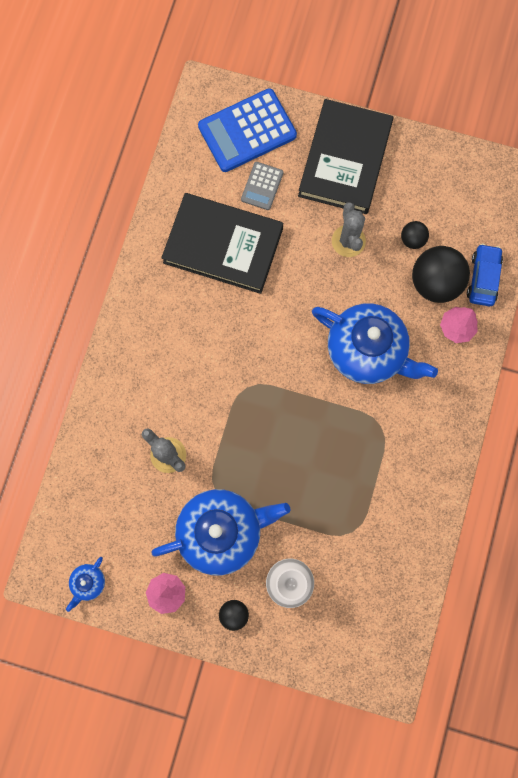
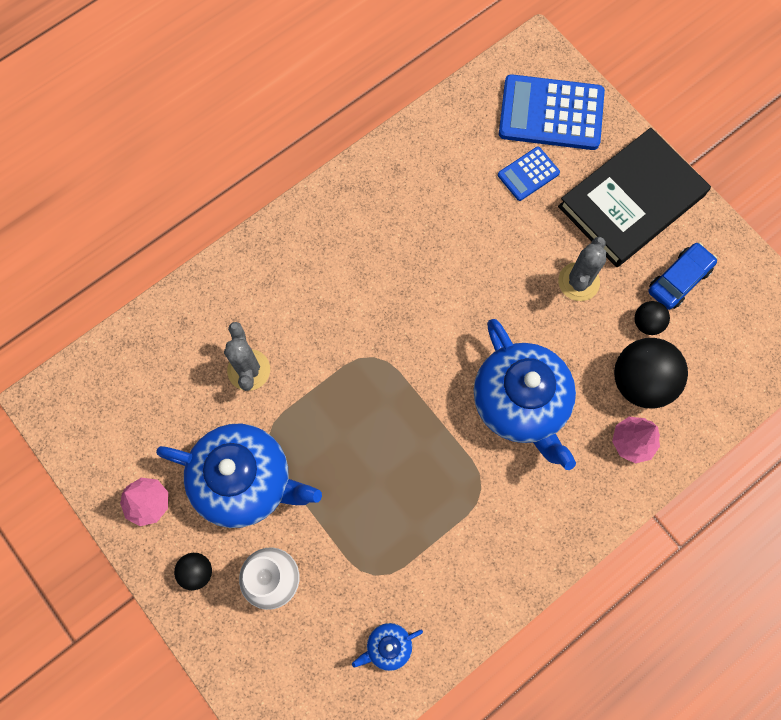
camera: 35 degrees right, 5 degrees down
(88, 583) = (83, 439): blue teapot -> blue teapot (388, 646)
(223, 245) = (448, 206): black book -> none
(262, 186) = (528, 174): grey calculator -> blue calculator
(483, 278) = (696, 410): blue car -> blue car (679, 280)

